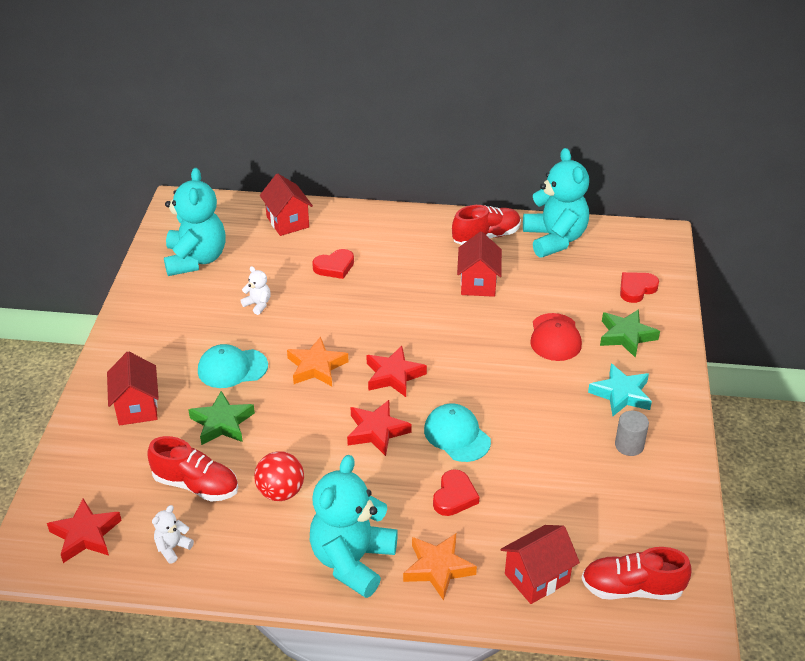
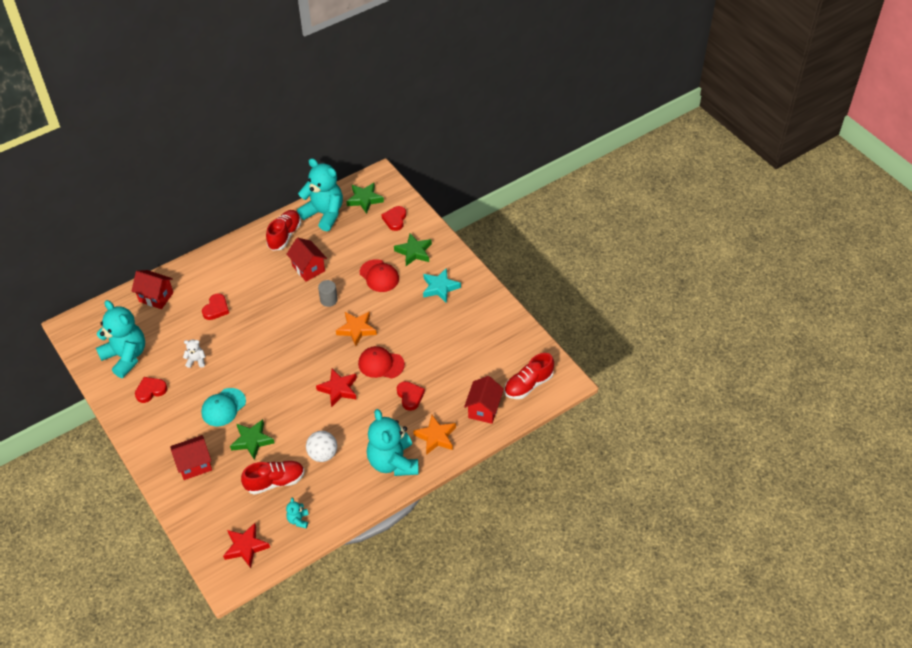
camera: 40 degrees left, 10 degrees up
(137, 407) = (194, 465): red house -> red house turned 60 degrees counterclockwise
(172, 548) = (298, 520): white teddy bear -> turquoise teddy bear
(181, 306) = (150, 391): none -> red heart
(281, 492) = (323, 454): red ball -> white ball
(316, 367) = (269, 375): orange star -> orange star (356, 329)
(394, 375) = (316, 353): red star -> none
(457, 435) = (381, 364): turquoise cap -> red cap
(619, 249) = (364, 199): none -> green star
(629, 445) = (467, 313): grey cylinder -> grey cylinder (329, 300)

